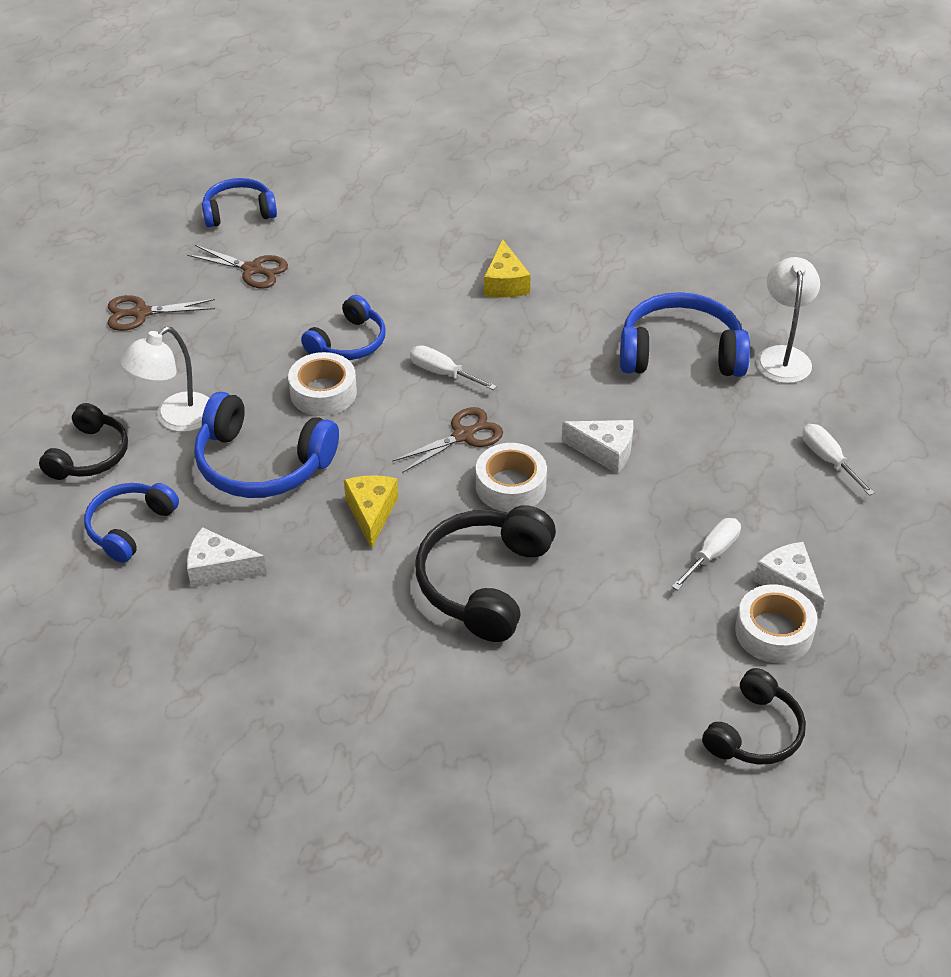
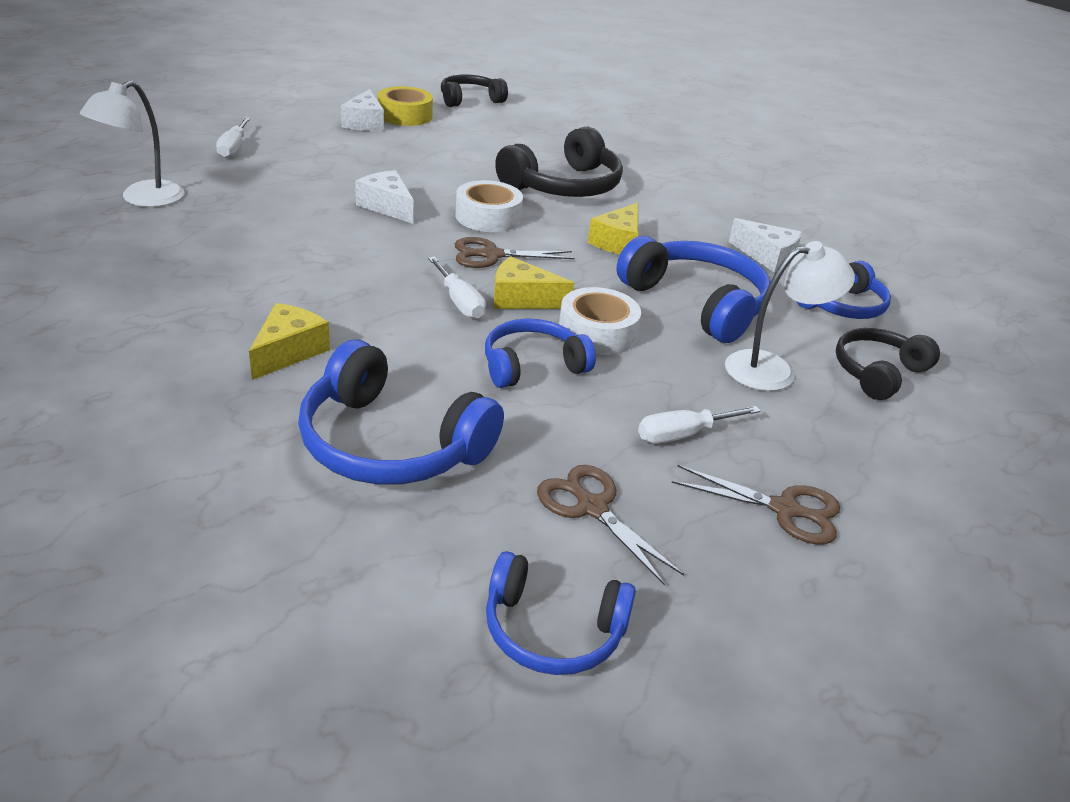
camera: 155 degrees left, 10 degrees down
(401, 398) = (522, 299): none -> yellow cheese
(680, 353) = (220, 232): blue headphones -> blue headphones (391, 444)
(712, 554) = (391, 146): white screwdriver -> white screwdriver (683, 434)
(773, 632) = (405, 115): white tape -> yellow tape

